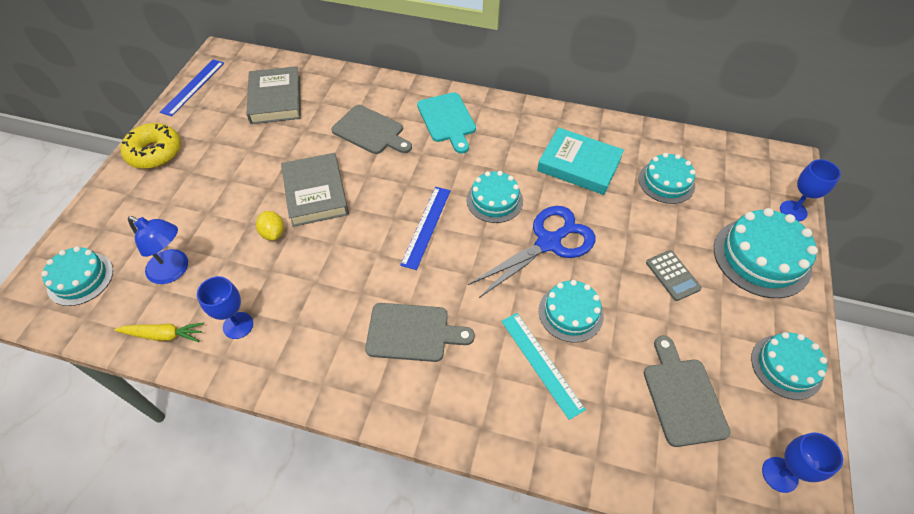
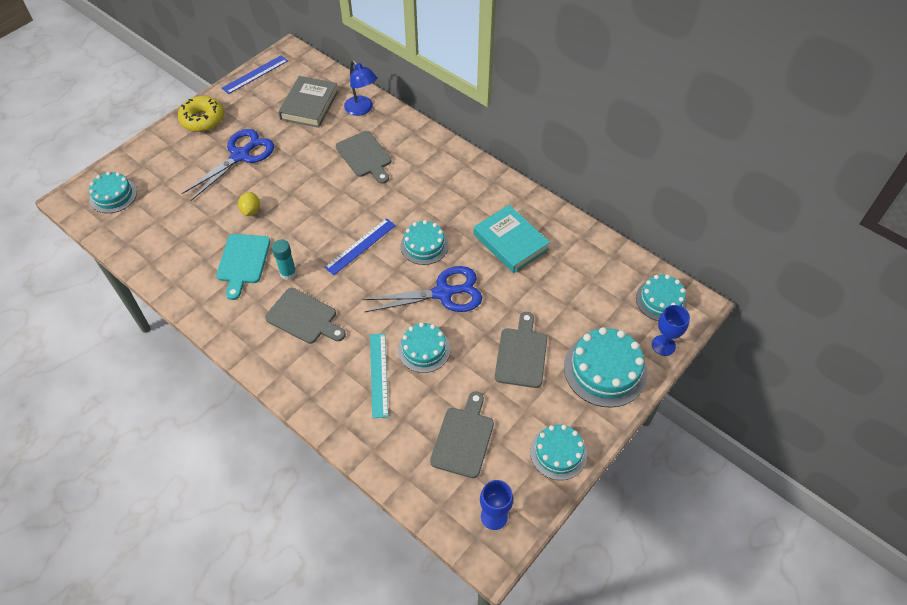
camera: 25 degrees right, 0 degrees up
(164, 335) = (146, 254): yellow carrot -> none
(174, 270) = (173, 212): blue lamp -> blue lamp (362, 109)
(225, 177) = (240, 156): none -> blue scissors
(238, 325) = (194, 266): blue goblet -> none
(316, 193) = (296, 191): grey book -> none
(362, 288) = (288, 273): none -> turquoise glue stick
(447, 120) = (430, 167): turquoise cutting board -> turquoise cutting board (243, 262)
(666, 182) = (573, 282): turquoise cake -> turquoise cake (661, 300)
(672, 275) = (521, 354): grey calculator -> grey cutting board

